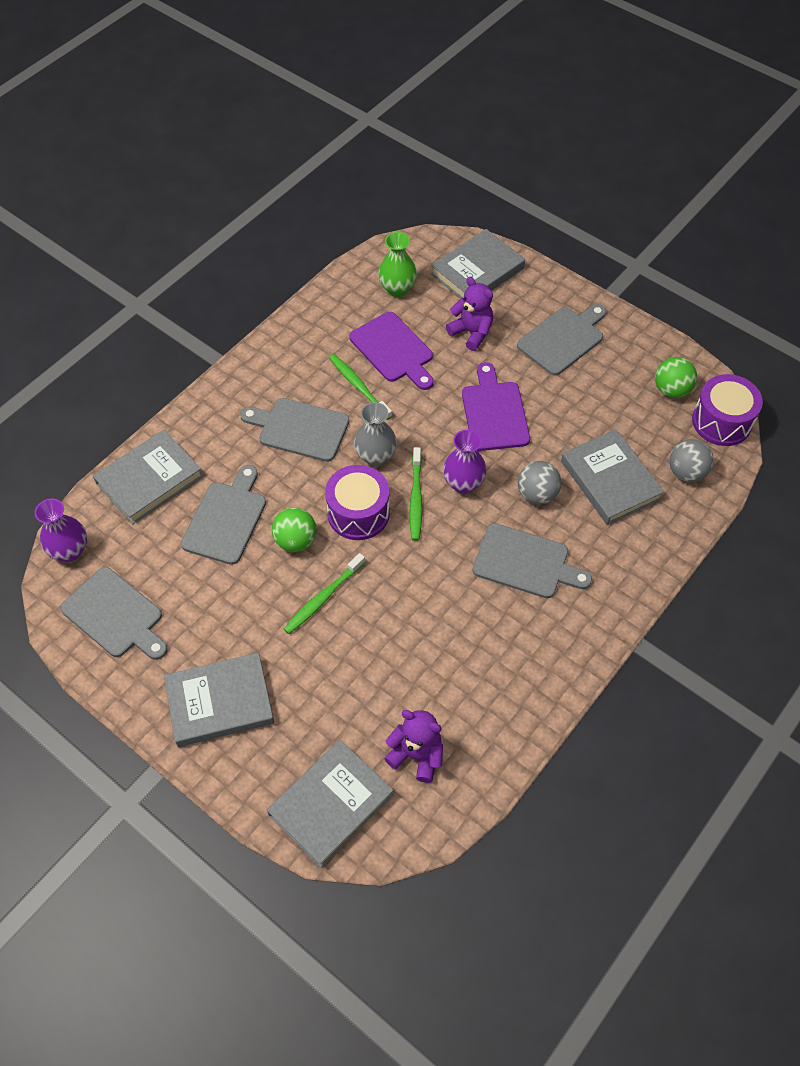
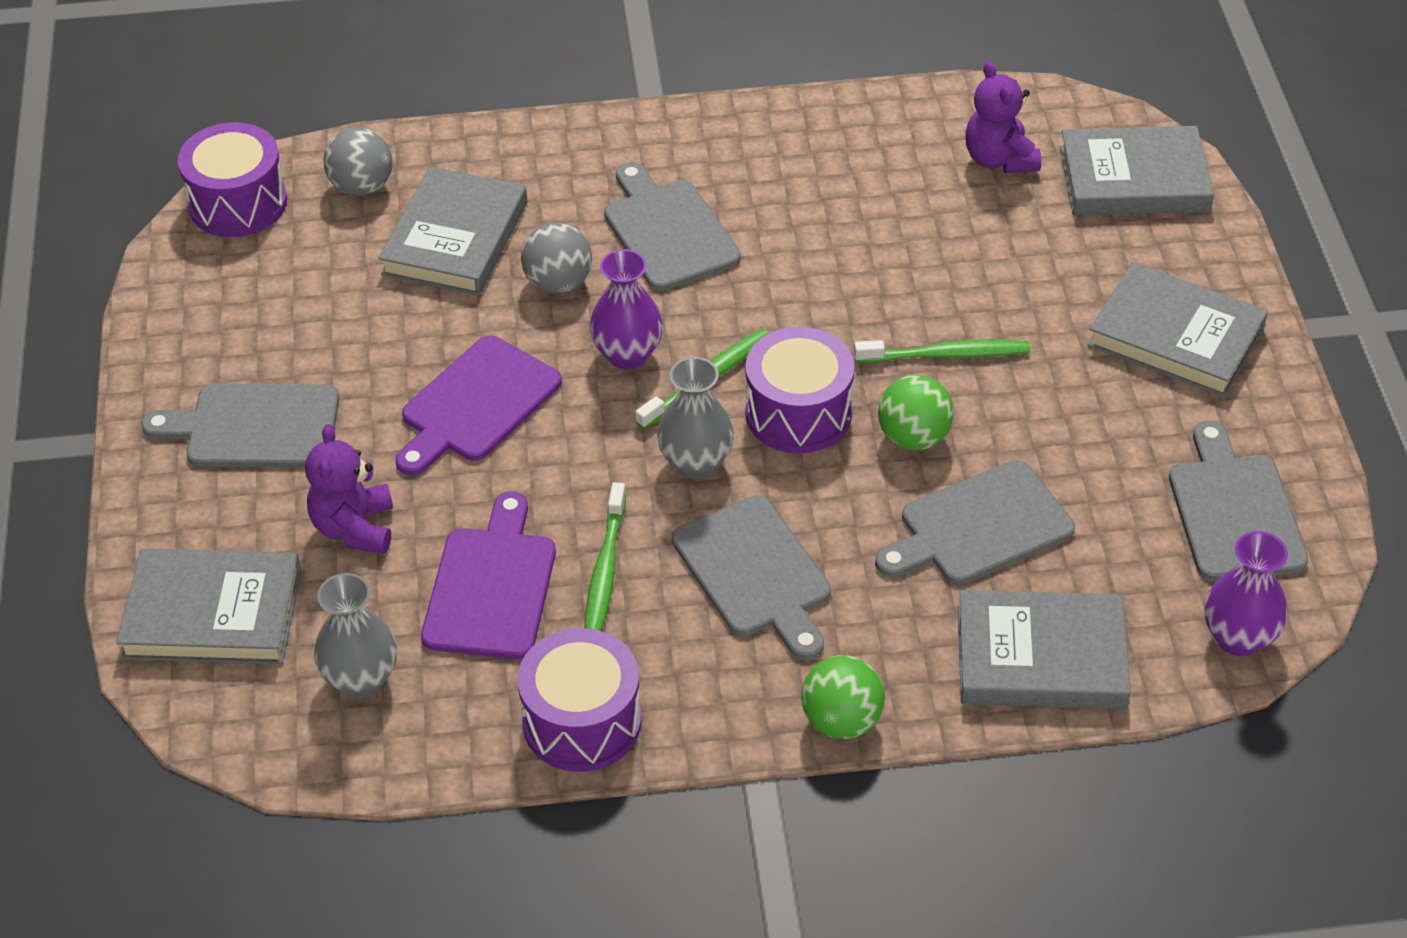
camera: 135 degrees left, 10 degrees down
(303, 330) = (582, 722): none -> purple drum
(397, 289) = (361, 679): green vase -> grey vase
(671, 390) = (232, 273): green ball -> green ball (841, 721)

